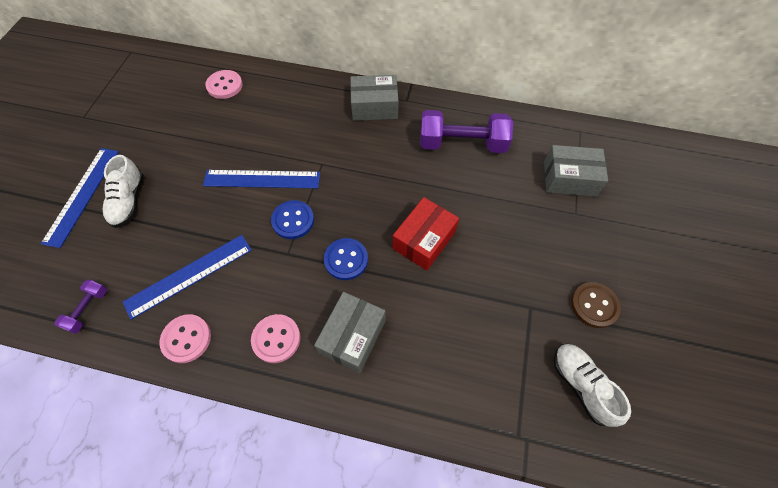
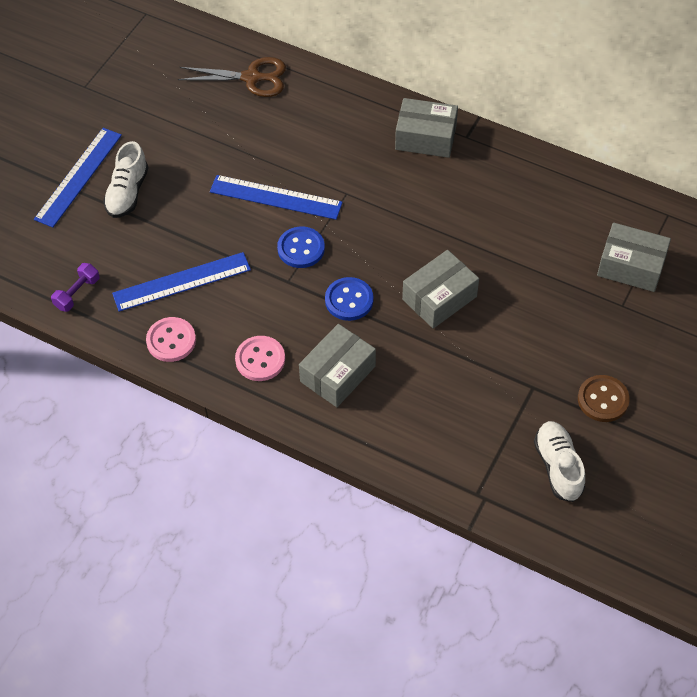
camera: 15 degrees right, 5 degrees down
(224, 85) = (252, 78): pink button -> brown scissors
(424, 240) = (439, 298): red box -> grey box
(462, 144) = (517, 202): purple dumbbell -> none

